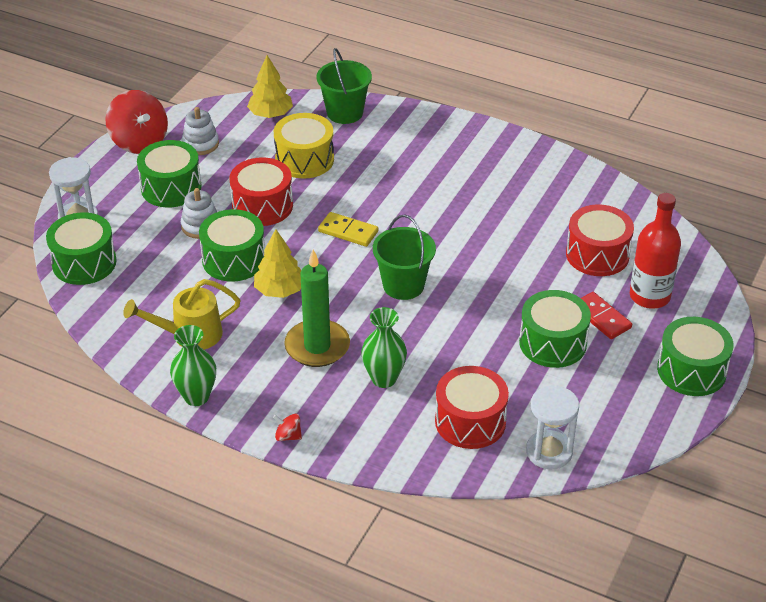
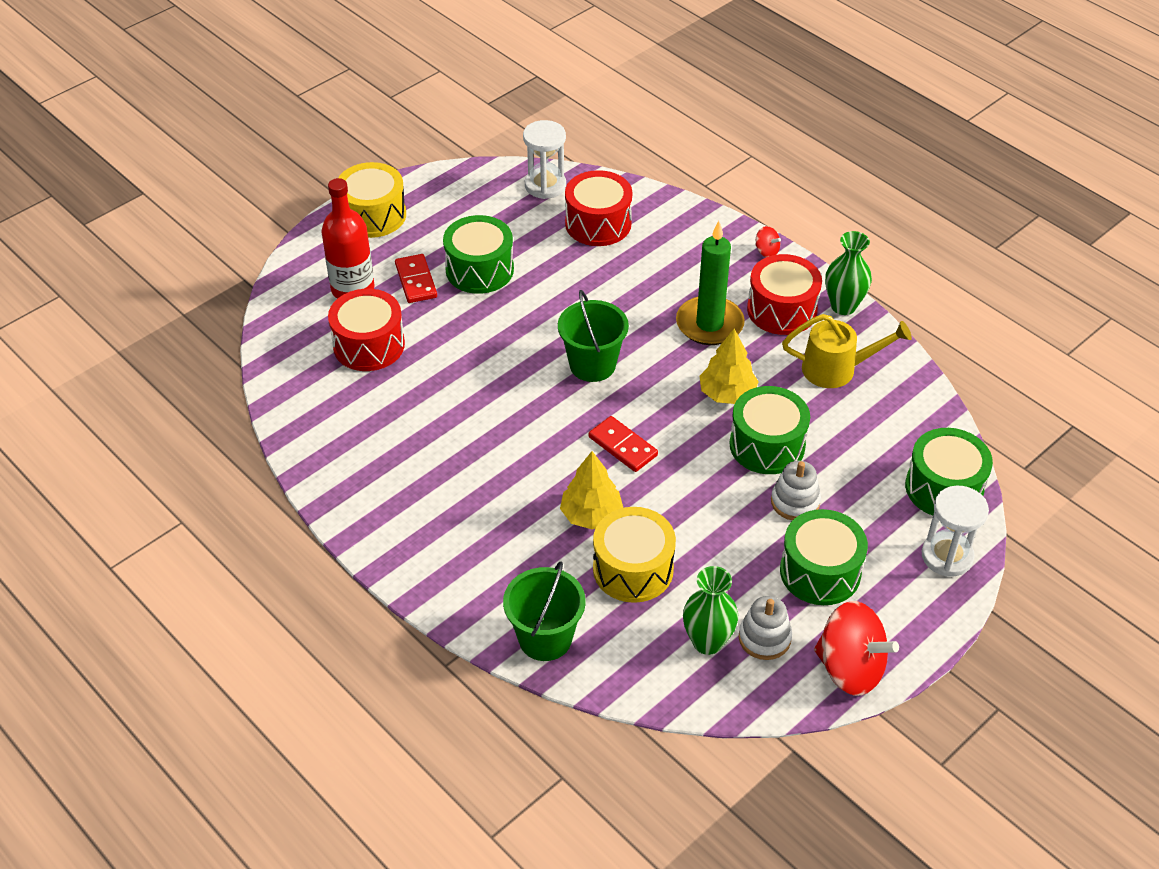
camera: 160 degrees left, 5 degrees up
(139, 142) = (850, 668): red spinning top -> red spinning top turned 135 degrees clockwise
(262, 206) = (711, 510): red drum -> red drum (782, 310)
(270, 114) = (650, 666): yellow tree -> yellow tree (591, 515)
(348, 231) = (623, 446): yellow domino -> red domino
(384, 378) = (657, 278): green vase -> green vase (707, 642)
(691, 370) = (373, 215): green drum -> yellow drum

